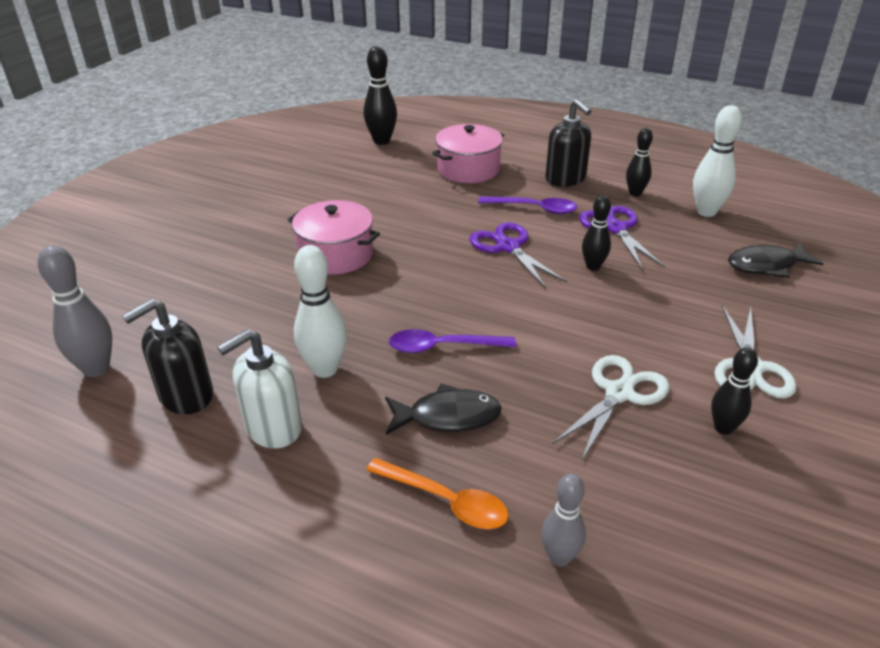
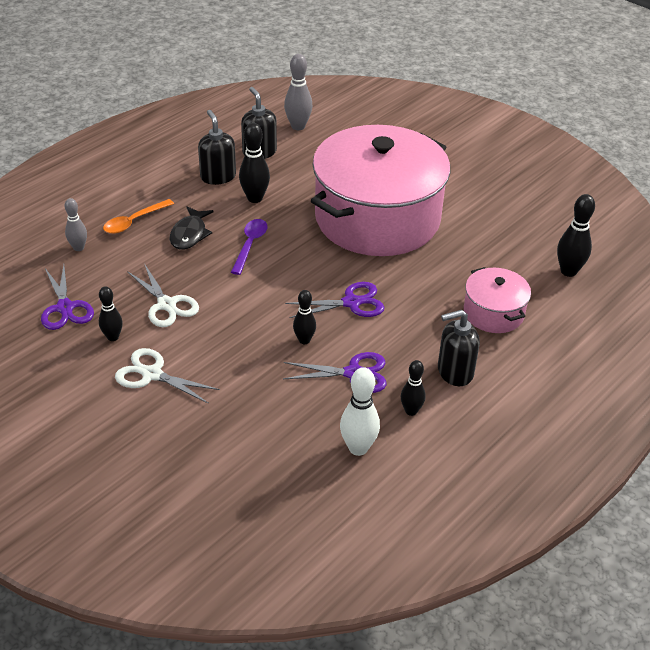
camera: 105 degrees right, 5 degrees up
(273, 428) = (218, 176): white soap dispenser -> black soap dispenser
(325, 369) = (255, 198): white bowling pin -> black bowling pin
(336, 254) = (377, 218): pink pot -> pink pot, size x2.27
(534, 209) = (406, 334): purple spoon -> none
(713, 511) = (65, 308): none -> purple scissors
(766, 265) = (257, 446): black fish -> none

